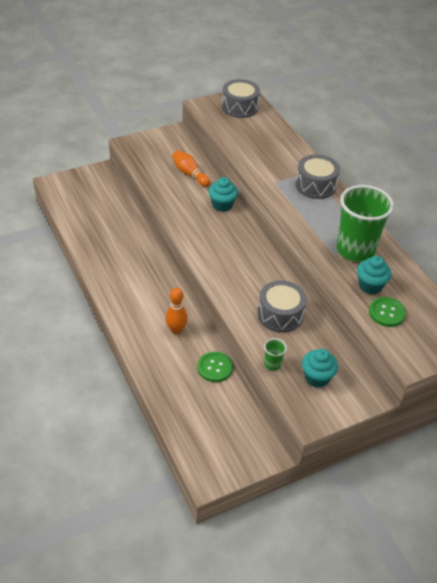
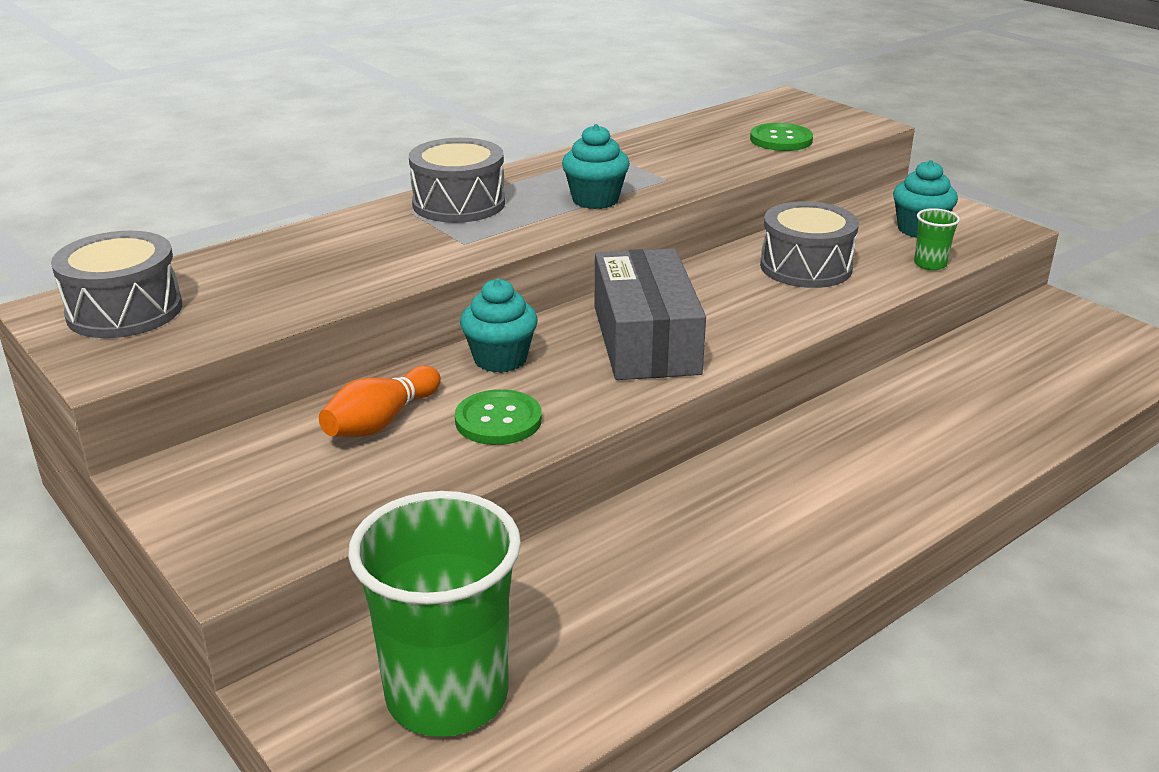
camera: 100 degrees left, 15 degrees down
(176, 330) = (882, 430): orange bowling pin -> none
(215, 368) = (938, 373): green button -> green button (498, 420)
(225, 245) = (646, 339): none -> grey box
(355, 250) = (642, 164): green cup -> green cup (447, 695)
(370, 286) = (727, 151): turquoise cupcake -> turquoise cupcake (595, 200)

